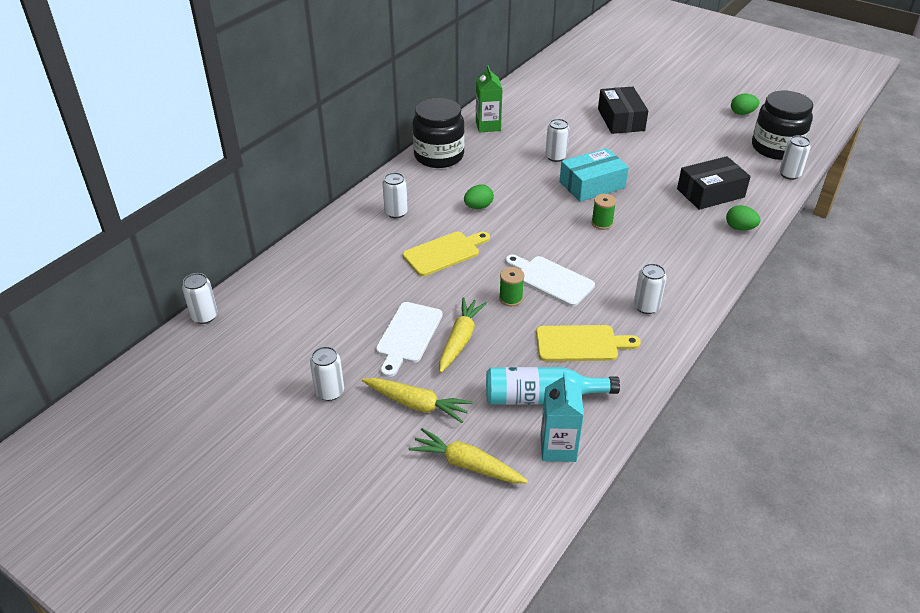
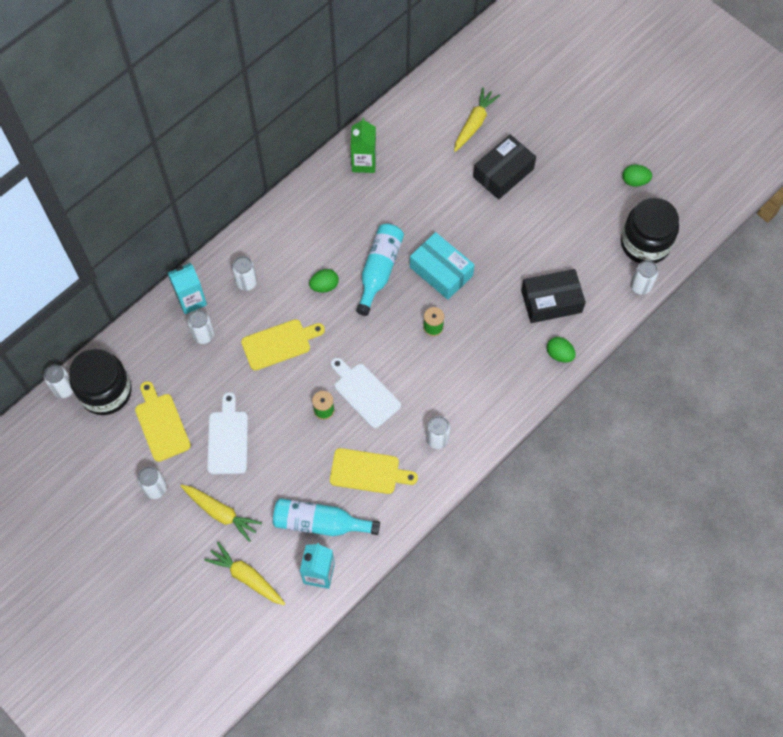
camera: 10 degrees right, 25 degrees up
(326, 332) = (161, 424): none -> yellow cutting board
(340, 231) = (191, 300): none -> turquoise carton
(408, 336) = (228, 439): white cutting board -> white cutting board turned 150 degrees clockwise
(439, 156) = (304, 204): black jar -> black jar (105, 391)
(460, 339) = (270, 450): yellow carrot -> yellow carrot (474, 123)
(530, 191) = (379, 271): none -> turquoise bottle
(555, 157) = (418, 223): white can -> white can (203, 335)
(592, 185) = (441, 271): turquoise box -> turquoise box turned 60 degrees clockwise
(621, 120) = (503, 173): black box -> black box turned 45 degrees clockwise

